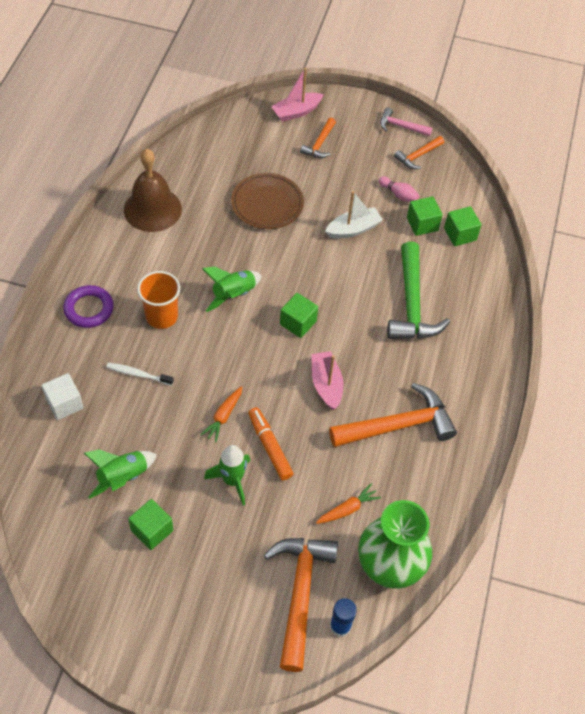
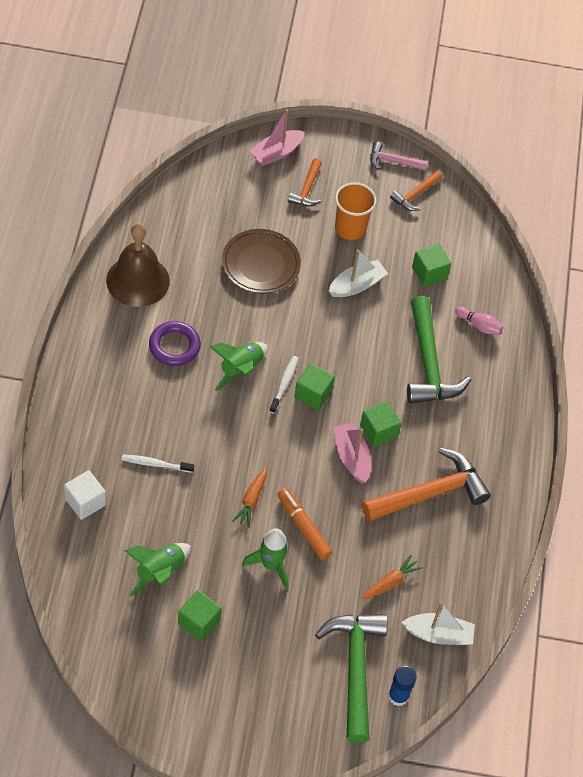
camera: 10 degrees left, 0 degrees up
(89, 309) = (90, 398): purple ring -> purple ring (174, 346)
(161, 316) = (169, 400): orange cup -> orange cup (350, 228)
(272, 311) = (284, 384): none -> white toothbrush
(300, 594) = (355, 669): orange hammer -> green hammer
(389, 567) = (438, 635): green vase -> white boat
(398, 194) = (400, 241): pink bowling pin -> pink bowling pin (479, 325)
(460, 234) = (470, 281): green cube -> green cube (378, 431)

